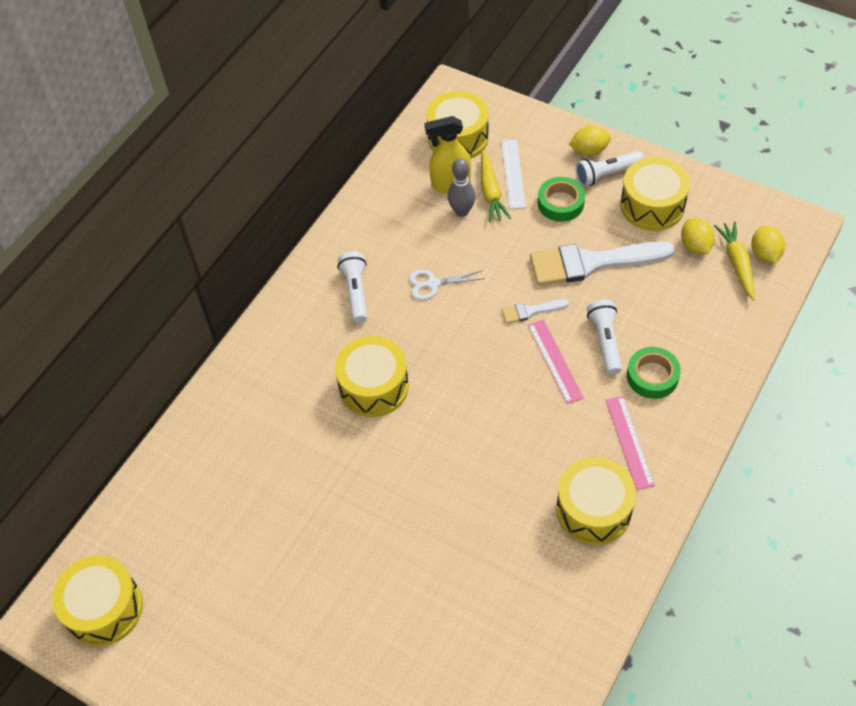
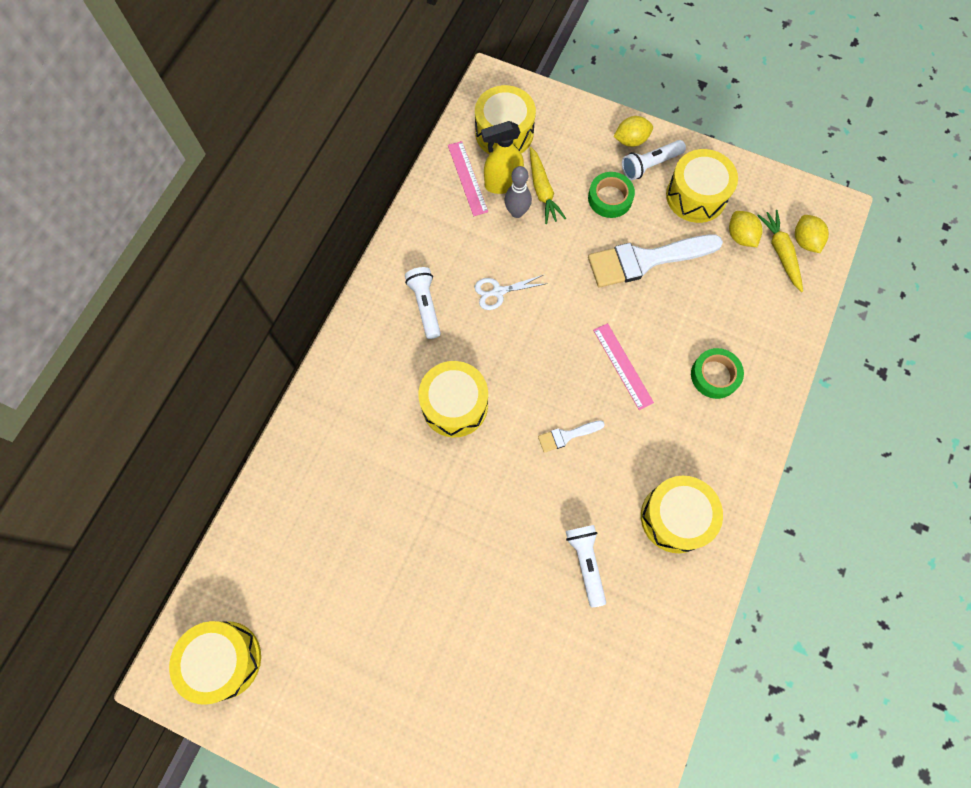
camera: 10 degrees left, 15 degrees up
(513, 174) = (561, 169): white ruler -> none
(530, 311) = (594, 315): white brush -> white brush (567, 436)
(605, 341) = (667, 342): white flashlight -> white flashlight (586, 562)
(629, 442) = (700, 445): pink ruler -> pink ruler (467, 178)

